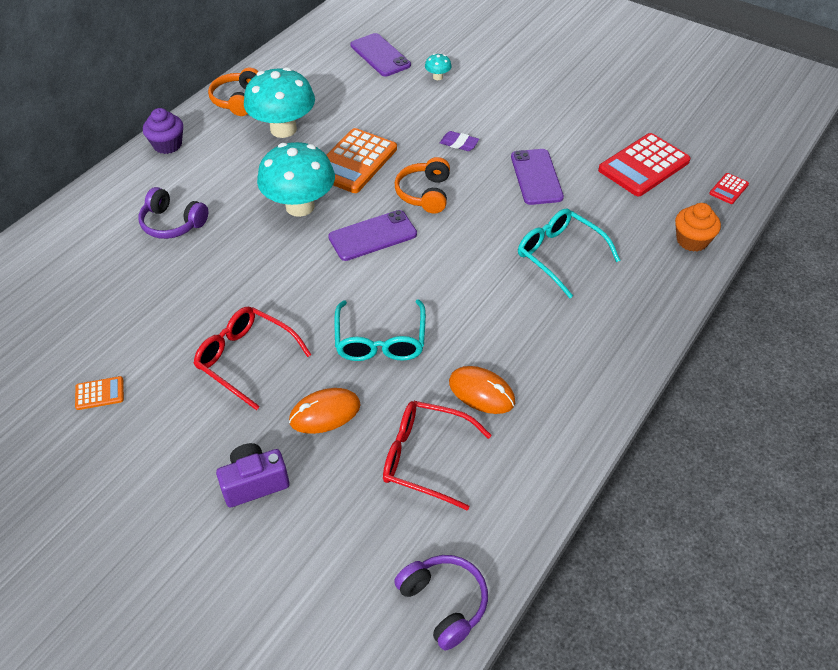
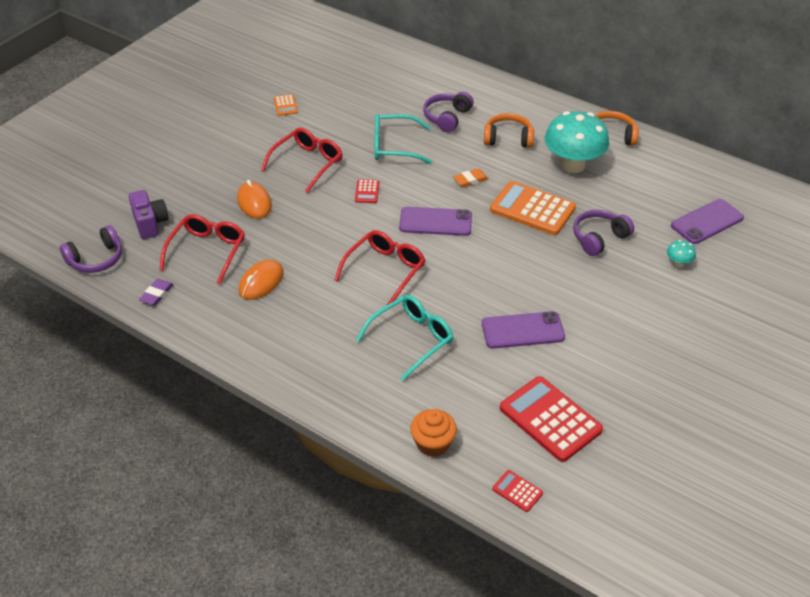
camera: 90 degrees right, 5 degrees down
(167, 145) = (542, 105): purple cupcake -> none
(254, 483) = (203, 175): purple camera -> purple camera (150, 223)
(300, 206) = (470, 180): turquoise mushroom -> orange eraser
(312, 296) = (367, 192): none -> red calculator
(372, 236) = (435, 222): purple phone -> purple phone turned 60 degrees counterclockwise
(380, 340) = (318, 228): turquoise glasses -> turquoise glasses (394, 146)
(402, 120) = (599, 238): none -> purple headphones
(424, 193) = (492, 253): orange headphones -> orange headphones (508, 138)
(455, 277) = (385, 270): none -> red glasses
(459, 143) = (568, 277): purple eraser -> purple eraser (157, 294)

